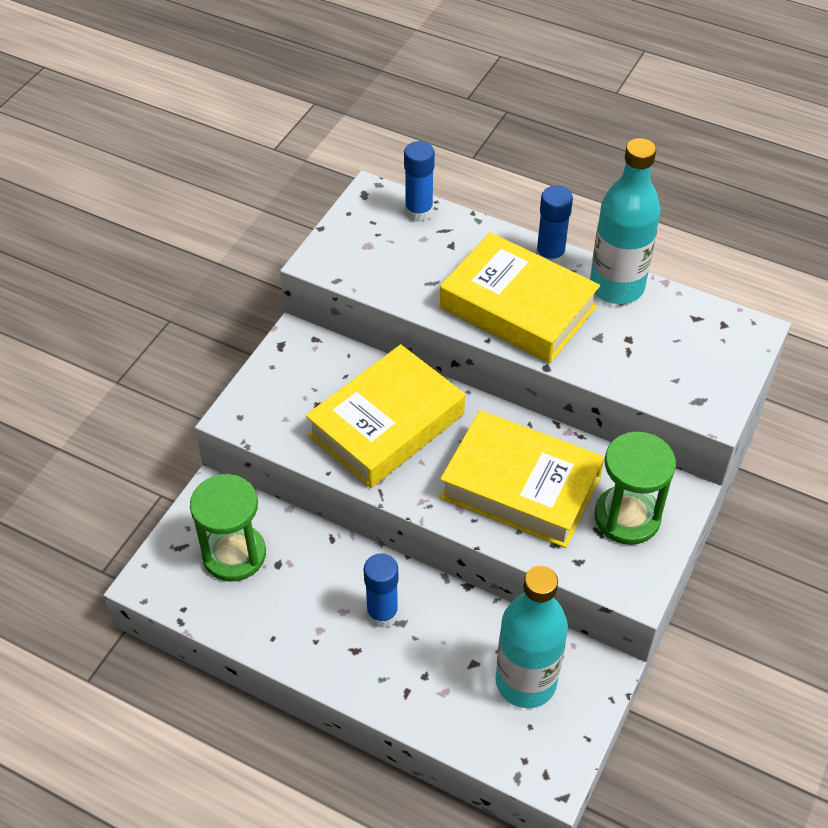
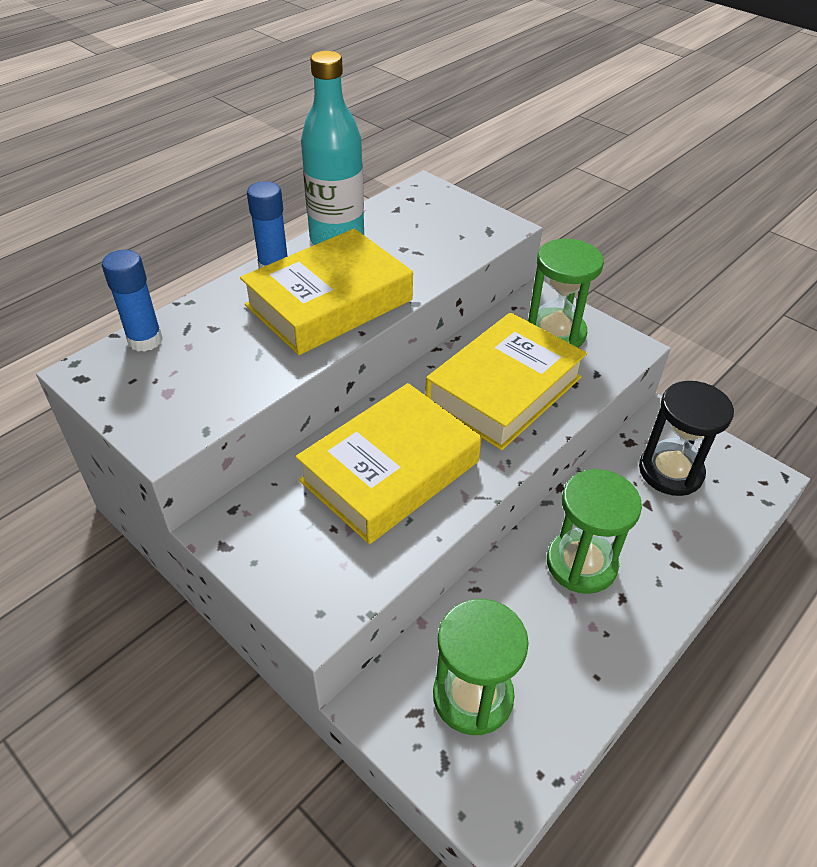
camera: 75 degrees left, 5 degrees down
(382, 614) = (581, 564): blue glue stick -> green hourglass
(386, 424) = (390, 471): yellow book -> yellow book turned 75 degrees clockwise
(526, 682) = (670, 471): turquoise bottle -> black hourglass

